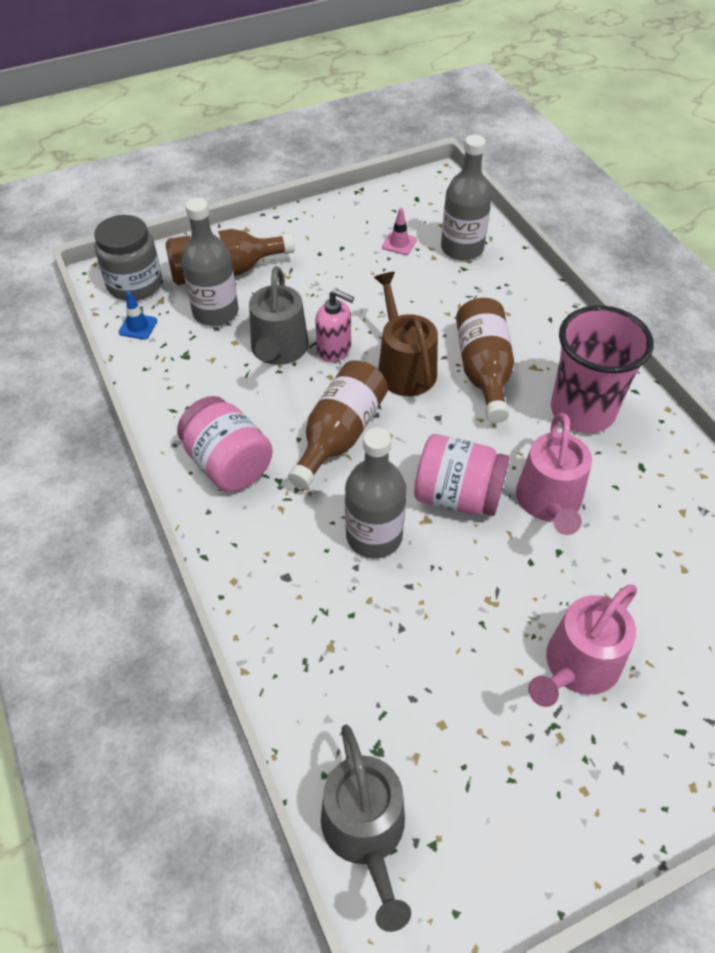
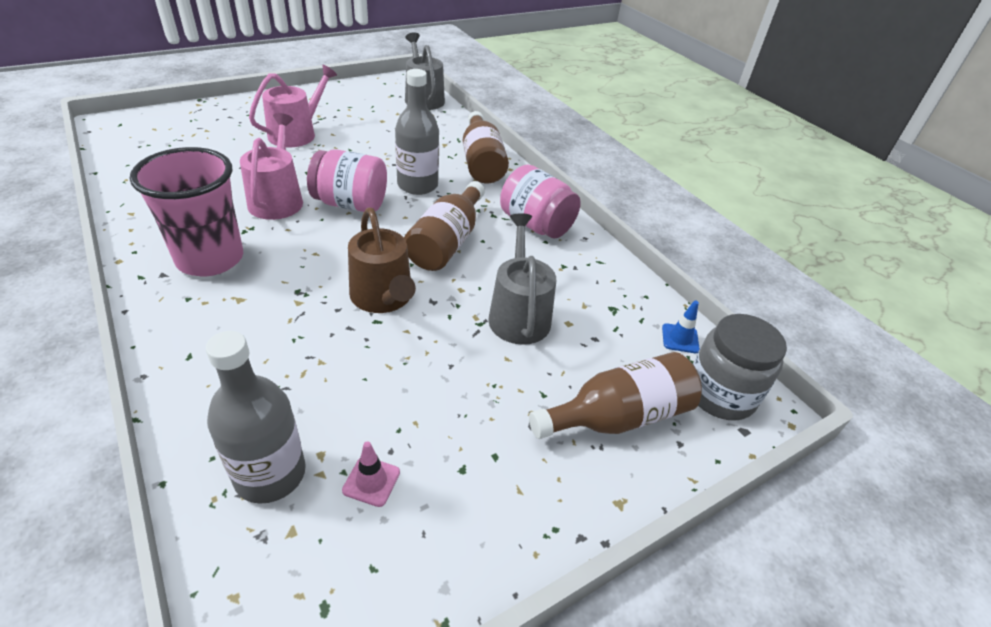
camera: 170 degrees right, 10 degrees down
(215, 312) = (604, 357): grey bottle -> none
(334, 349) = (459, 315): pink soap dispenser -> none
(483, 370) = (298, 295): brown bottle -> brown bottle (481, 162)

